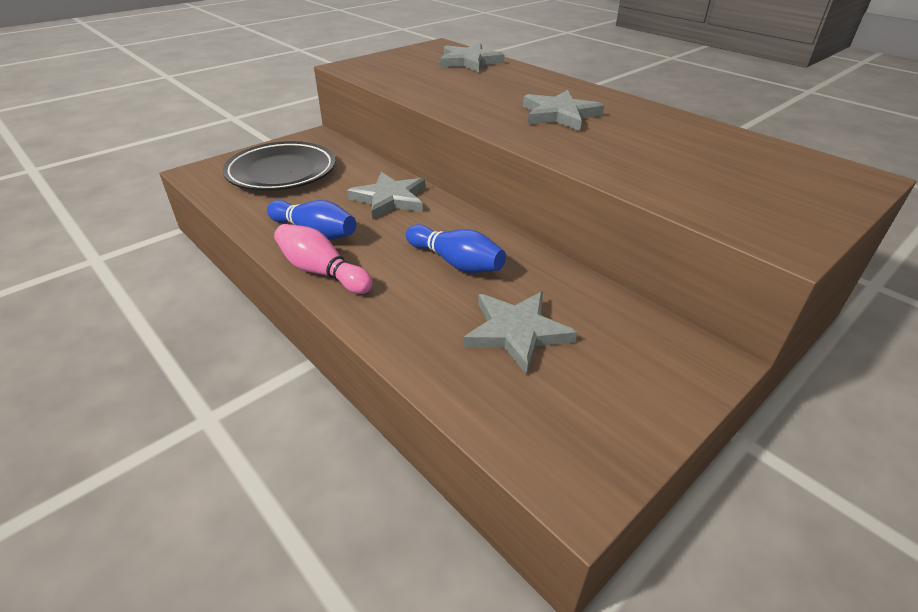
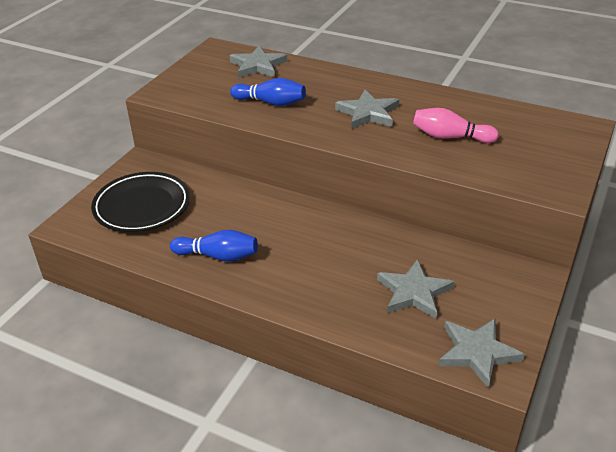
camera: 20 degrees left, 0 degrees up
(322, 272) = (250, 287): pink bowling pin -> pink bowling pin (450, 137)
(390, 199) = (253, 209): grey star -> grey star (477, 352)
(456, 262) = (341, 251): blue bowling pin -> blue bowling pin (271, 102)

